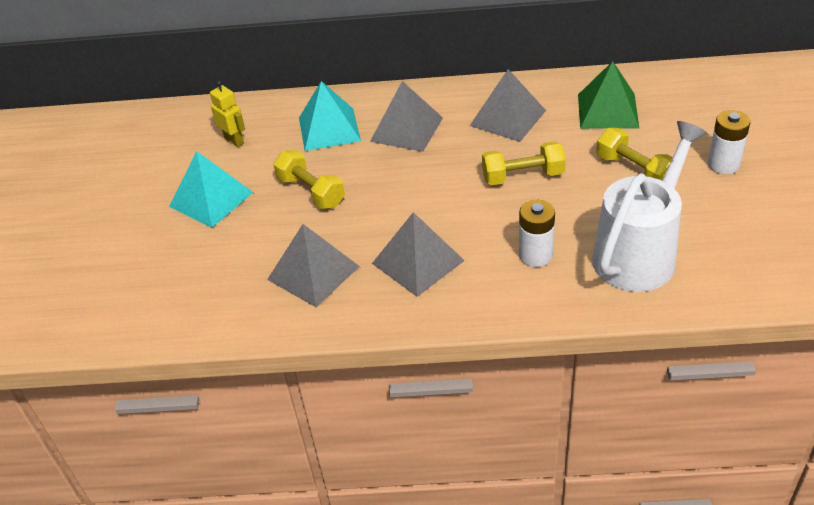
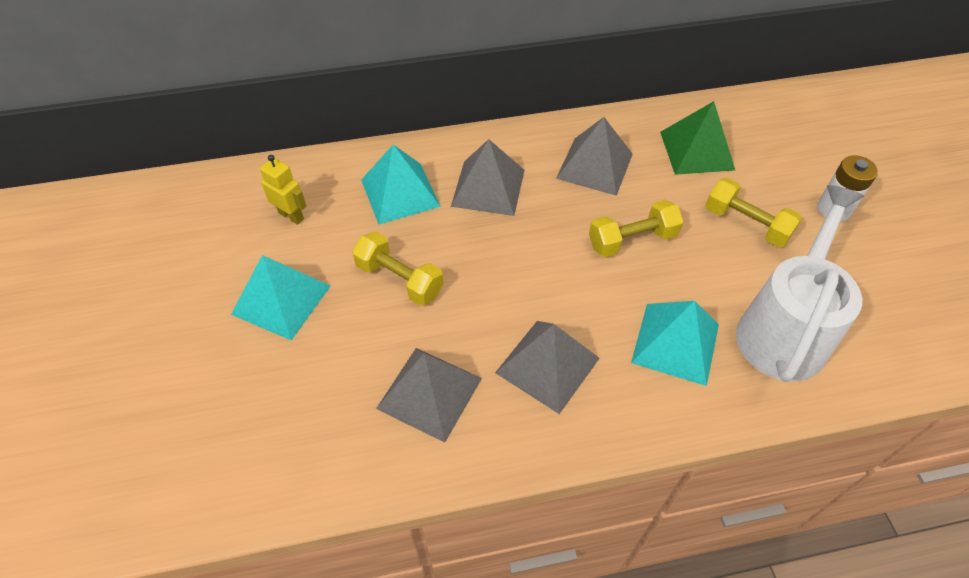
camera: 15 degrees left, 10 degrees up
(535, 255) = (675, 343): white battery -> turquoise pyramid

